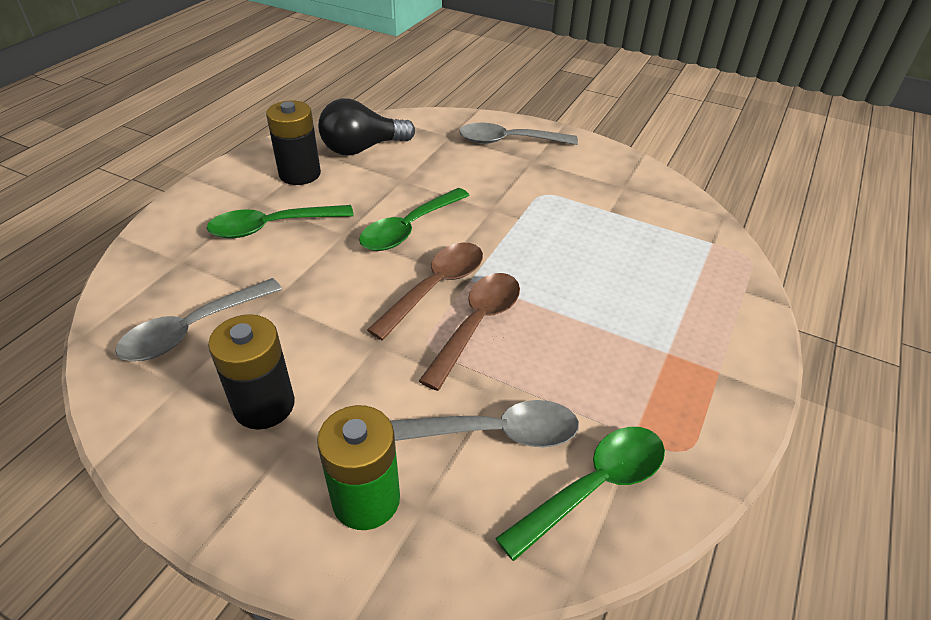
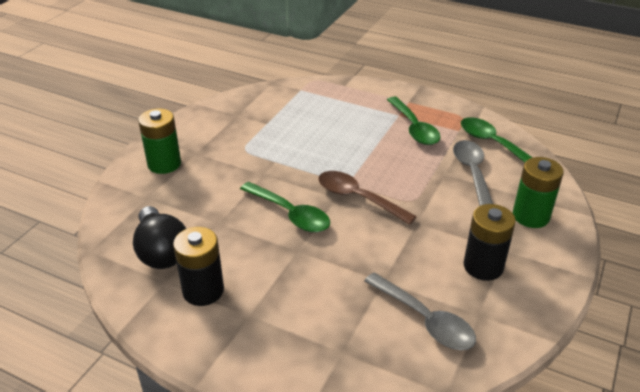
camera: 90 degrees left, 5 degrees down
(272, 227) = (290, 296): green spoon -> green spoon (414, 128)
(477, 324) = (391, 180): brown spoon -> none
(508, 141) = (164, 164): grey spoon -> green battery

